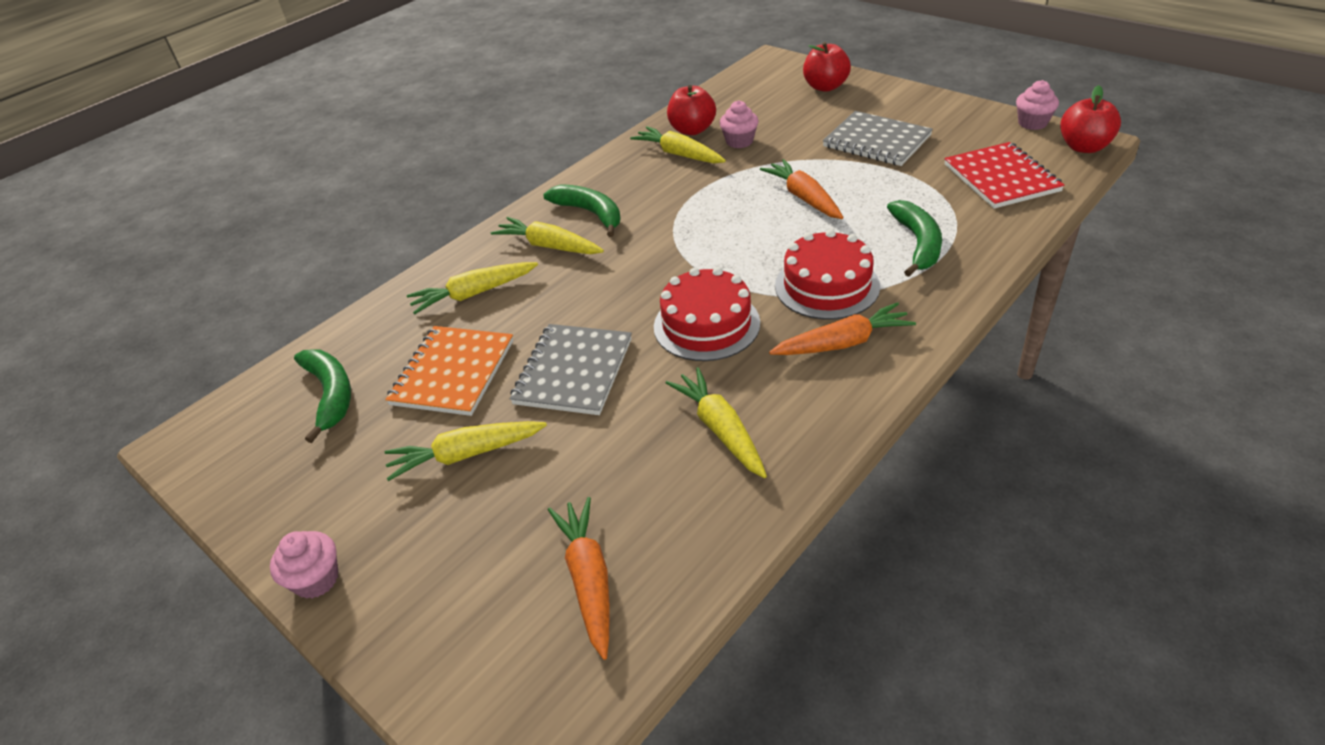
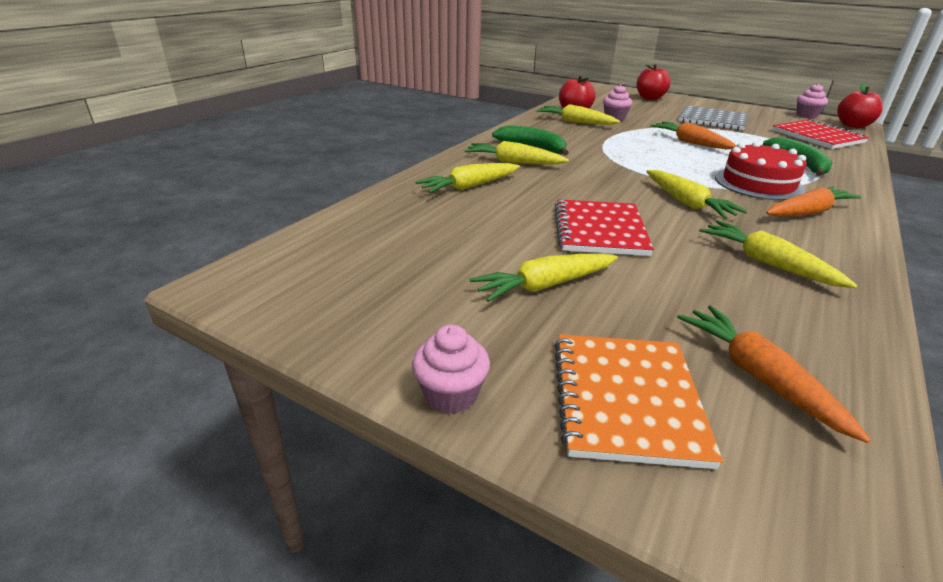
camera: 15 degrees left, 10 degrees down
(331, 394) = (373, 248): green banana -> none
(452, 373) = (487, 232): orange notebook -> orange notebook (626, 399)
(573, 371) = (599, 230): grey notebook -> red notebook
(706, 324) = (687, 203): red cake -> yellow carrot

